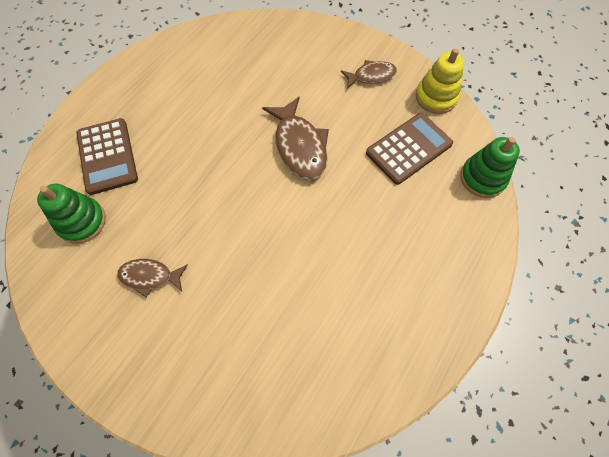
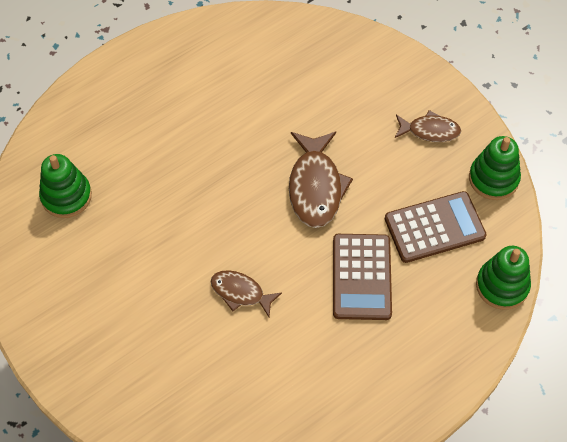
camera: 20 degrees right, 5 degrees down
(107, 156) = (111, 135): brown calculator -> brown calculator (361, 277)
(150, 276) = (115, 272): brown fish -> brown fish (240, 293)
(436, 97) = (493, 178): yellow stacking toy -> green stacking toy

